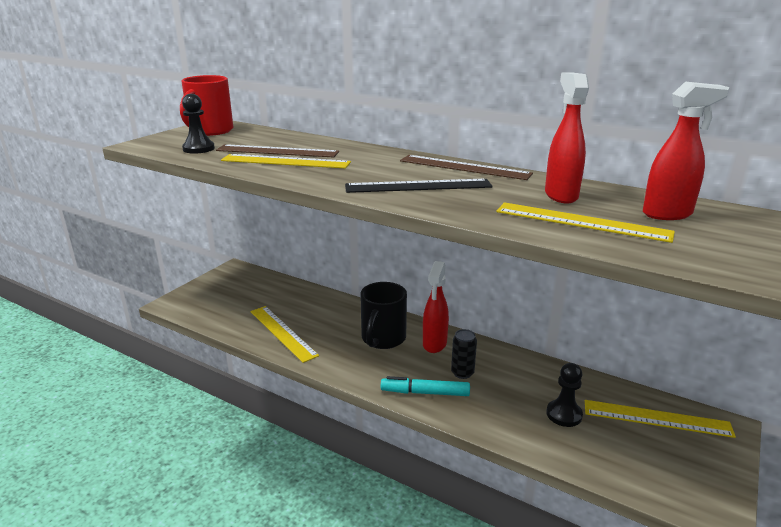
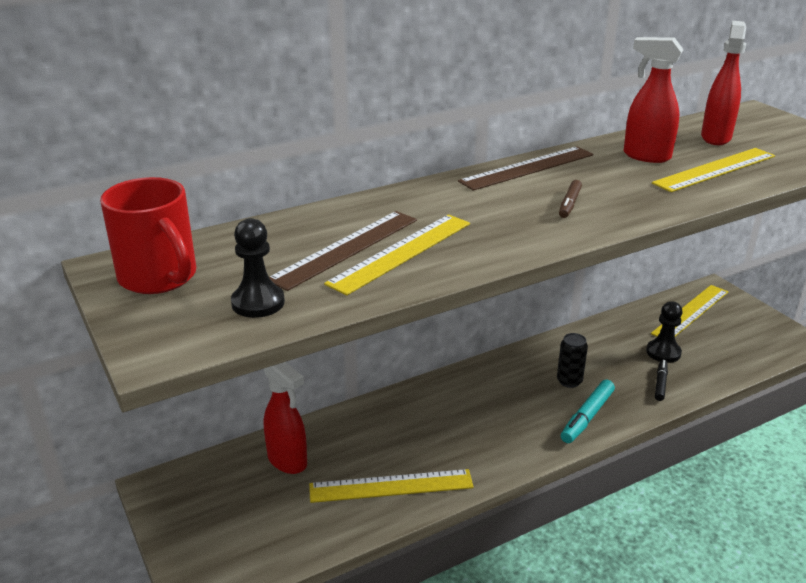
camera: 60 degrees left, 5 degrees up
(383, 339) = (469, 410): black mug -> none
(418, 186) = (569, 204): black ruler -> brown marker
(434, 344) = (507, 379): red spray bottle -> red spray bottle (288, 461)
(513, 423) = (660, 383): none -> black marker

